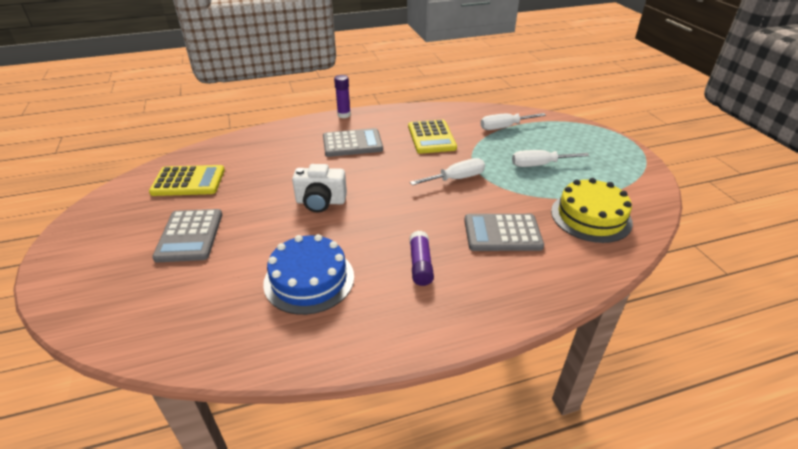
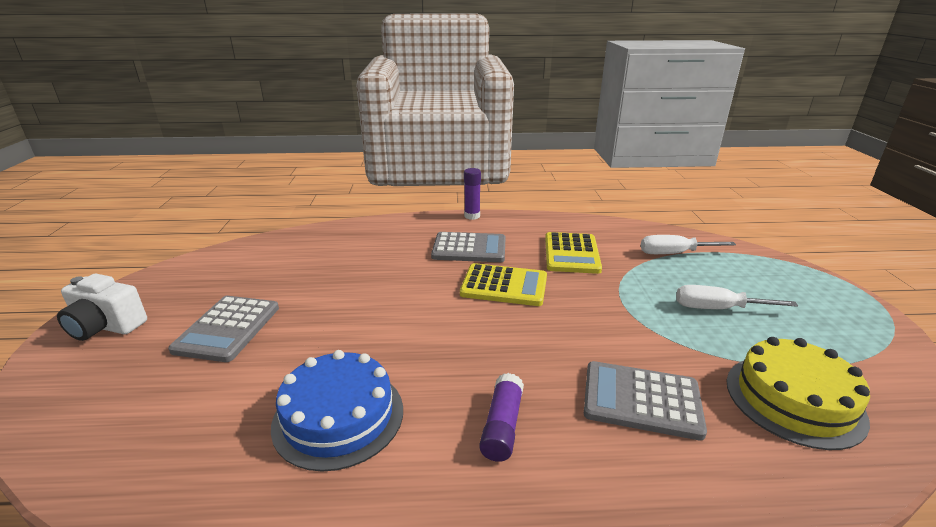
camera: 15 degrees right, 10 degrees down
(188, 181) = (264, 265): yellow calculator -> yellow calculator (504, 286)
(320, 202) = (401, 312): white camera -> white camera (106, 326)
(456, 179) = (590, 310): white screwdriver -> none

